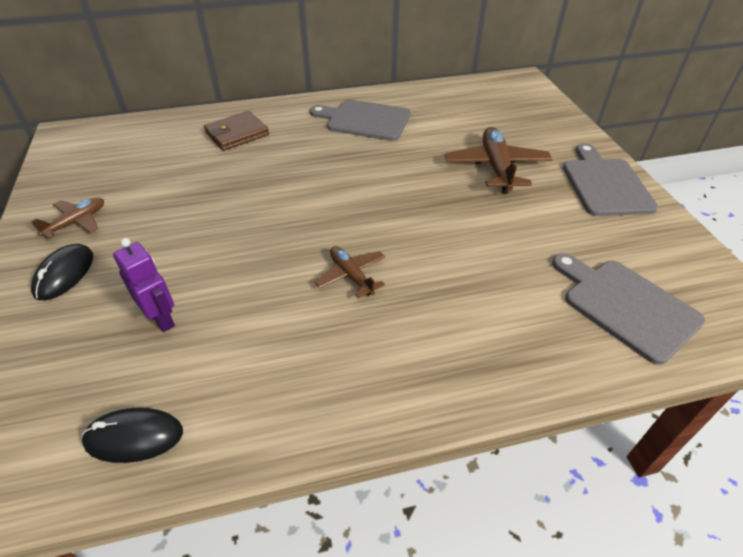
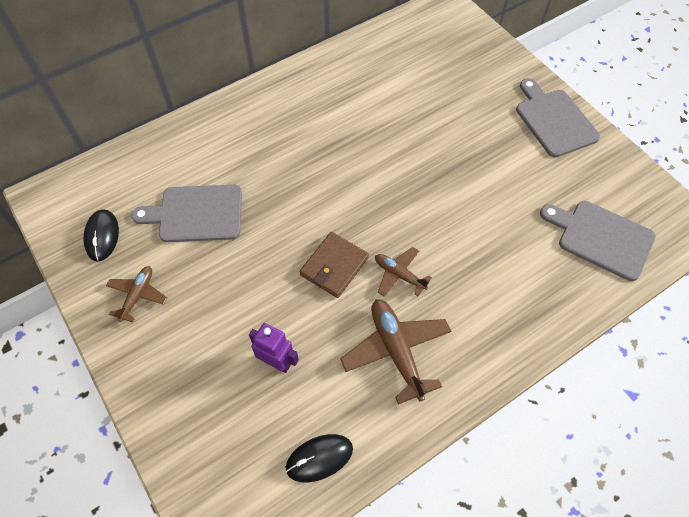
camera: 20 degrees left, 15 degrees up
(64, 274) = (167, 349): black mouse -> black mouse (102, 236)
(237, 134) = (216, 149): brown wallet -> brown wallet (334, 266)
(365, 120) = (326, 98): grey cutting board -> grey cutting board (196, 214)
(496, 167) = (463, 125): brown plane -> brown plane (396, 351)

